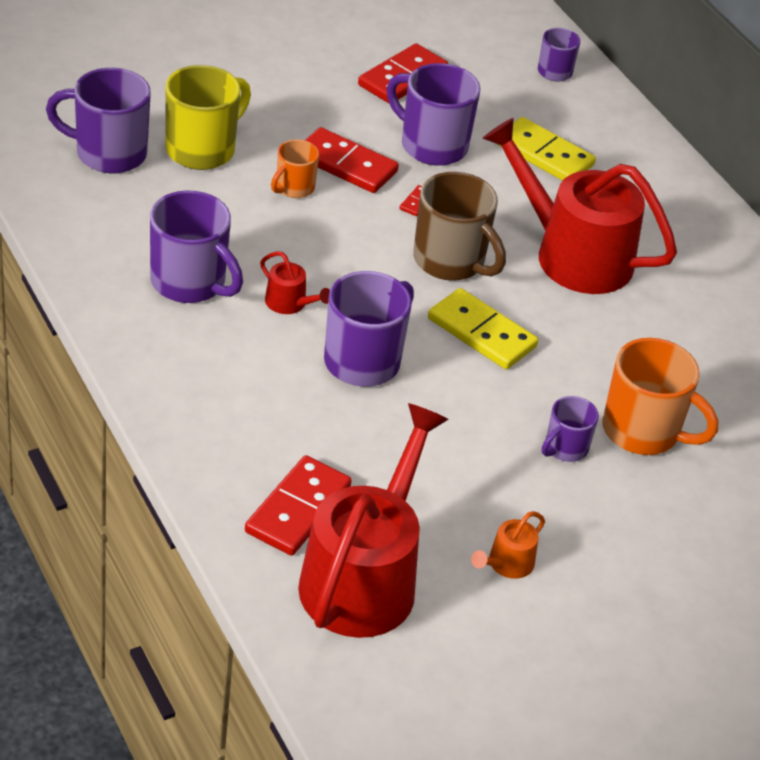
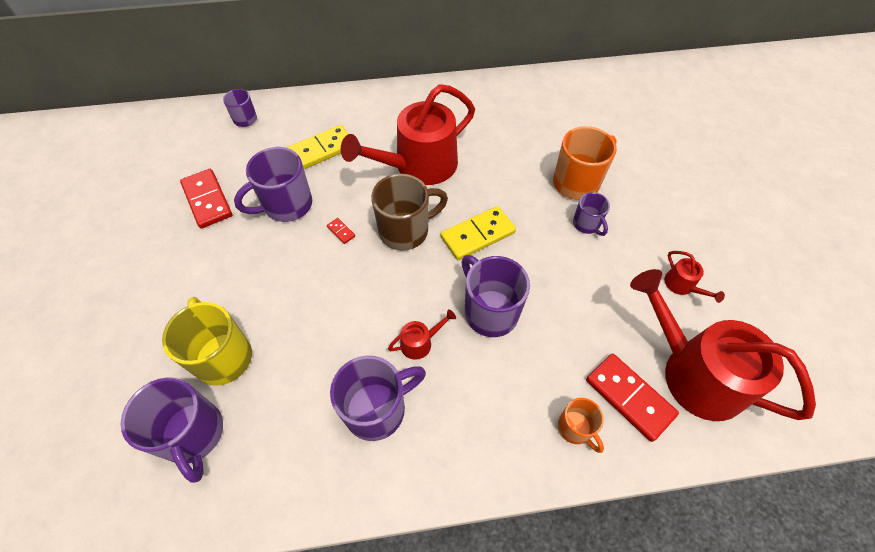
camera: 65 degrees left, 15 degrees up
(108, 153) = (193, 435): purple mug -> purple mug turned 60 degrees counterclockwise
(294, 188) = (296, 303): orange mug -> orange mug (575, 428)
(346, 164) = (284, 262): red domino -> none
(507, 564) = (682, 285): orange watering can -> red watering can

